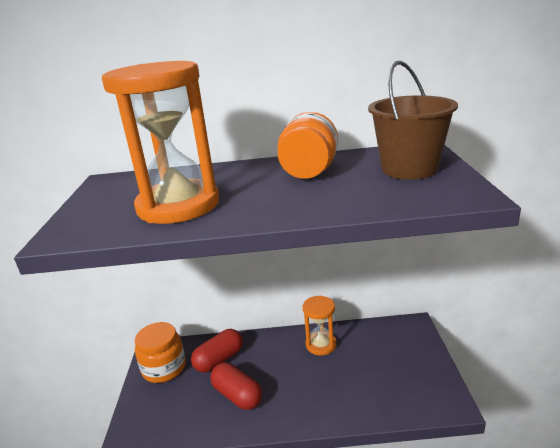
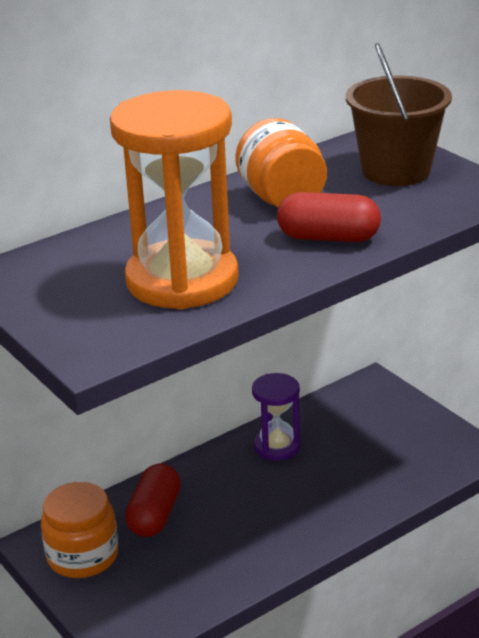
camera: 35 degrees left, 5 degrees up
(237, 395) = (225, 542): red capsule -> red capsule (328, 238)
(321, 345) = (277, 446): orange hourglass -> purple hourglass

